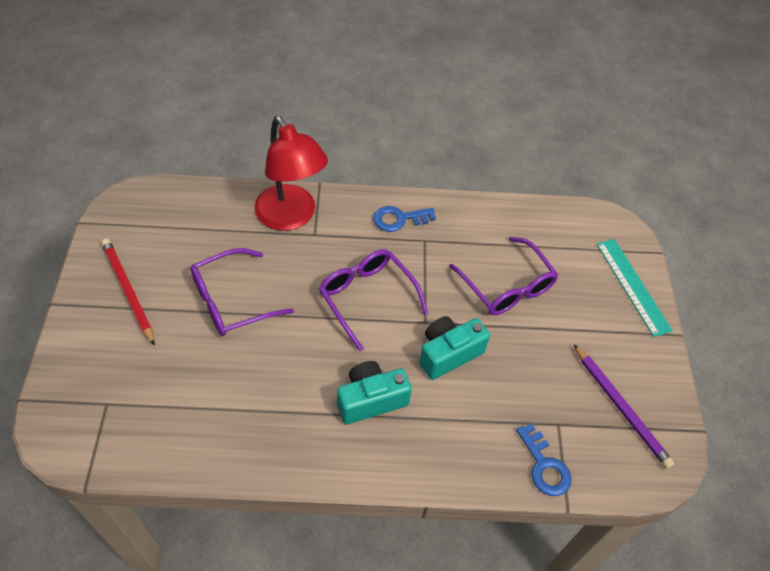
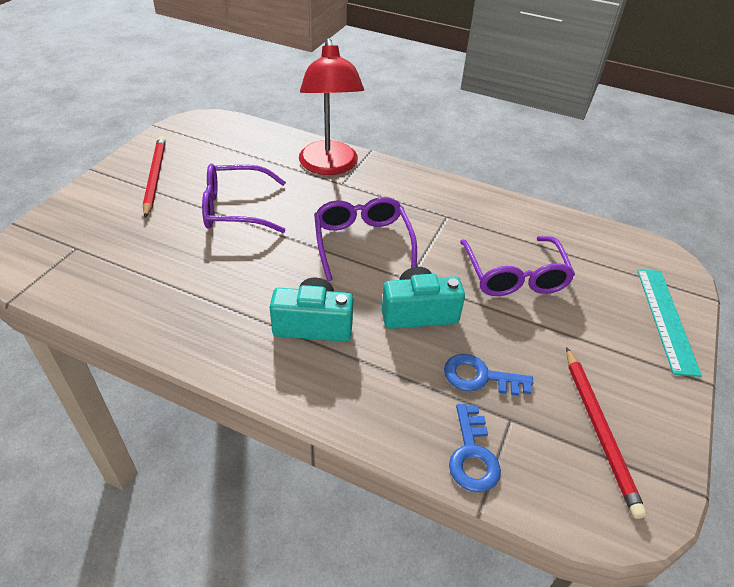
camera: 25 degrees right, 10 degrees down
(399, 219) = (430, 194): blue key -> blue key (480, 377)
(621, 407) = (599, 430): purple pencil -> red pencil

